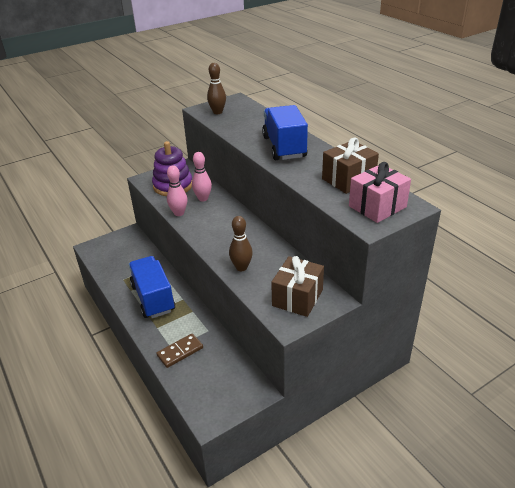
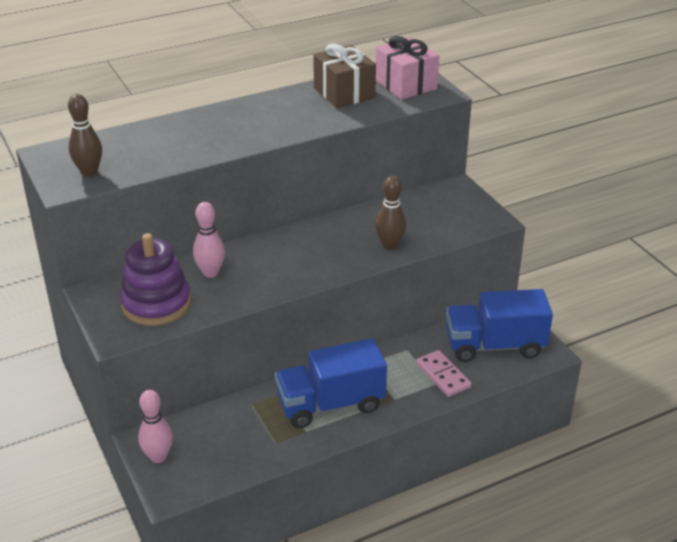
camera: 85 degrees left, 0 degrees up
(179, 213) = (243, 297): pink bowling pin -> pink bowling pin (158, 457)
(180, 352) = (443, 375): brown domino -> pink domino
(284, 147) = (242, 125): blue truck -> blue truck (494, 346)
(297, 298) = (452, 210): brown gift -> none

